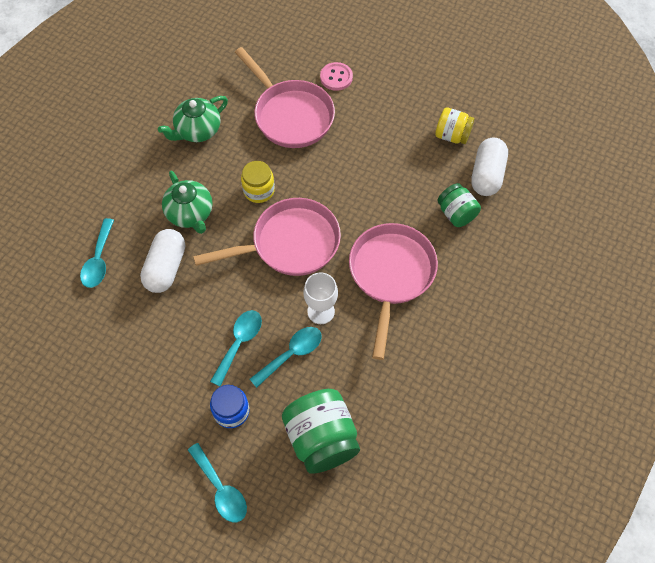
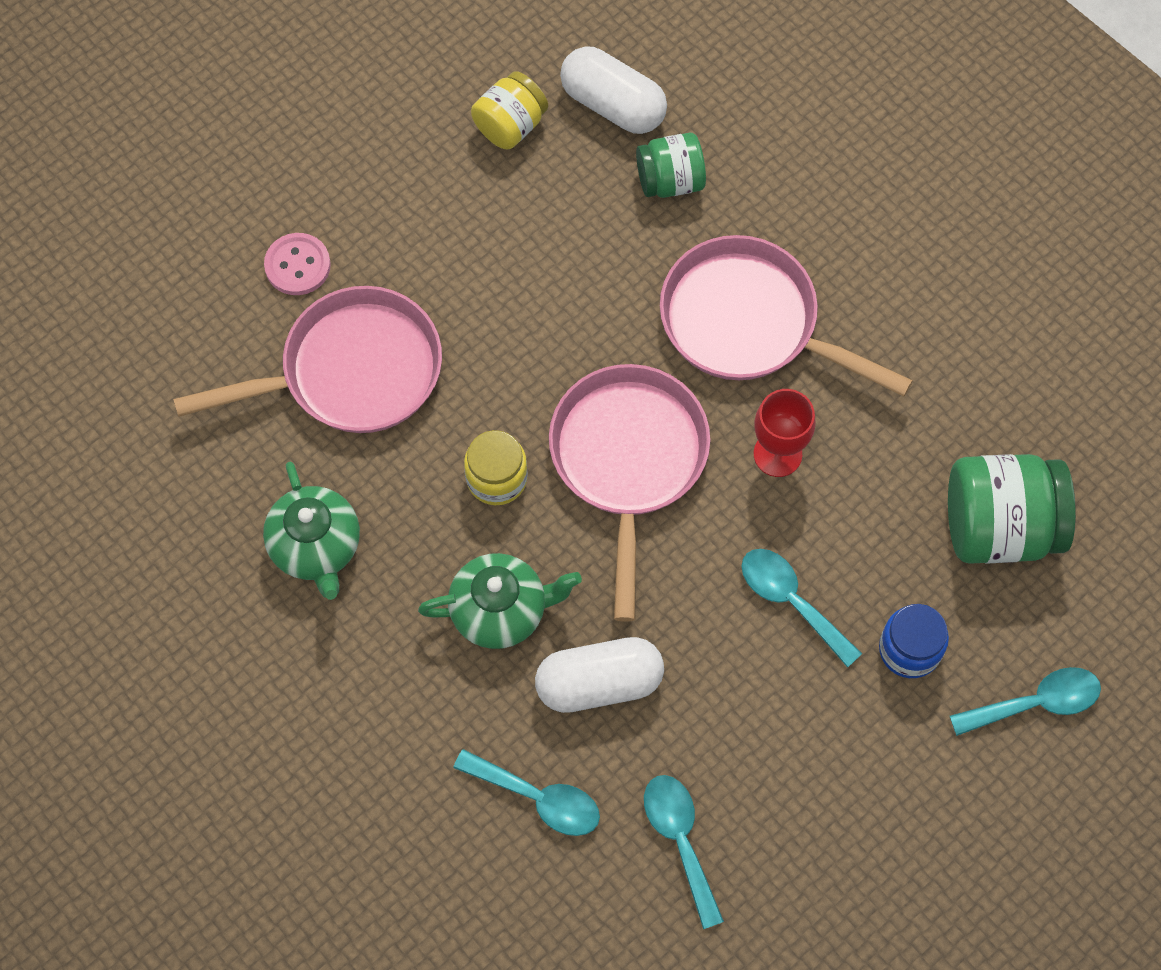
camera: 70 degrees left, 5 degrees up
(166, 268) = (599, 683): white capsule -> white capsule turned 45 degrees counterclockwise
(291, 354) = (839, 524): turquoise spoon -> turquoise spoon (680, 840)
(321, 311) = (777, 454): white goblet -> red goblet

